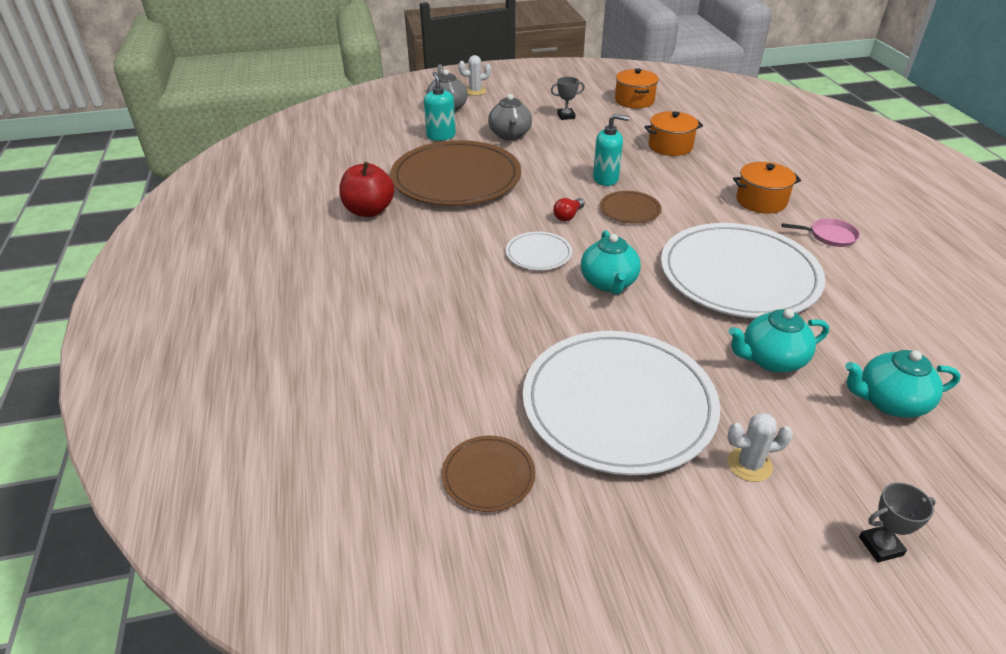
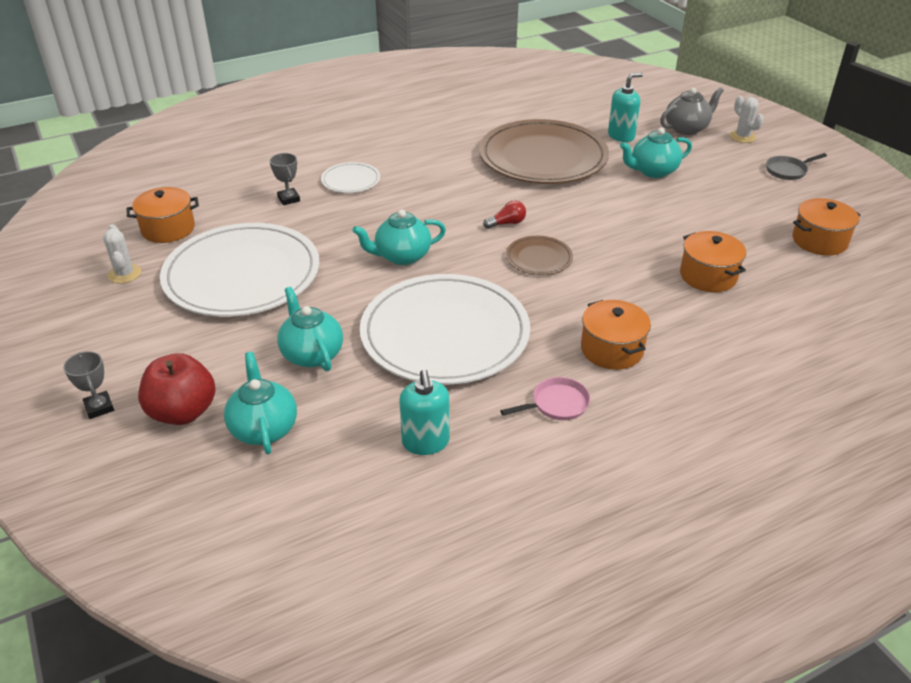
camera: 75 degrees right, 0 degrees up
(369, 211) = (464, 129): red apple -> red apple (183, 412)
(488, 475) = (168, 229): brown plate -> orange pot
(510, 135) = (652, 171): grey teapot -> turquoise teapot
(536, 88) = (788, 170): none -> grey pan
(538, 253) = (434, 215): white plate -> white plate (351, 180)
(566, 116) = (729, 198): grey trophy -> grey trophy (288, 199)
(568, 216) = (507, 223): red light bulb -> red light bulb turned 135 degrees clockwise
(606, 179) = (596, 238): turquoise soap dispenser -> turquoise soap dispenser (425, 442)
(749, 464) = (181, 341): white cactus -> white cactus (124, 274)
(829, 236) = (556, 404): pink pan -> pink pan turned 105 degrees counterclockwise

